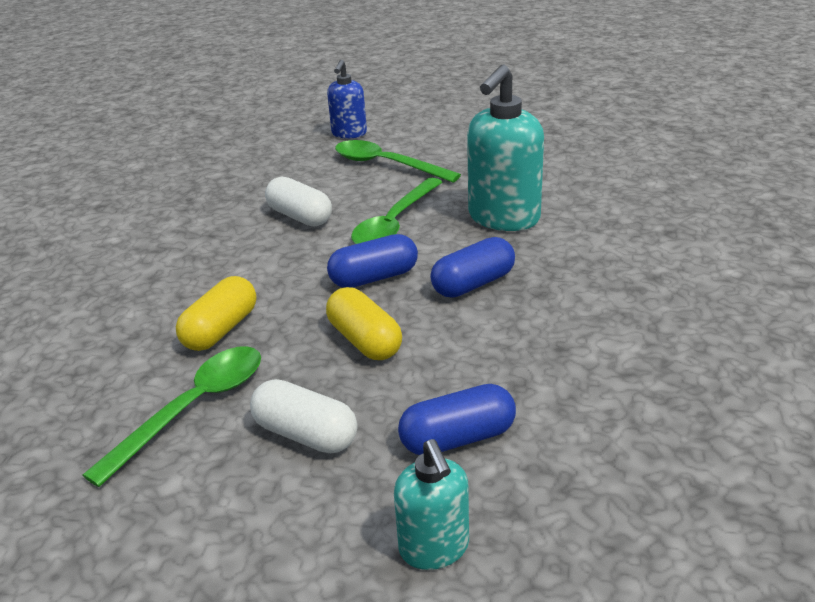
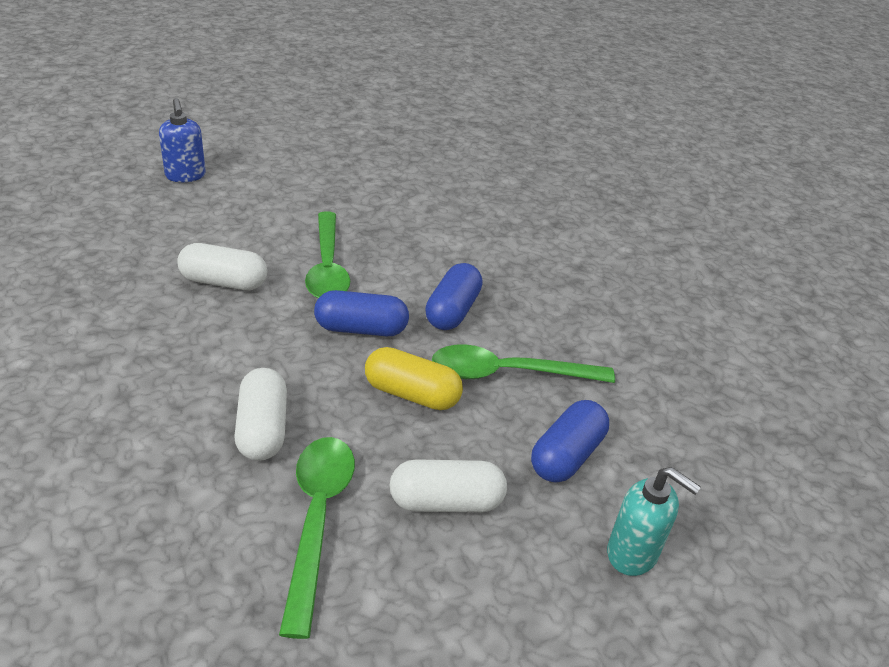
camera: 40 degrees left, 5 degrees up
(221, 330) = (263, 429): yellow capsule -> white capsule
(374, 278) = (361, 329): blue capsule -> blue capsule turned 60 degrees clockwise
(386, 165) = (260, 205): green spoon -> green spoon (508, 373)
(503, 218) = (420, 240): turquoise soap dispenser -> none

